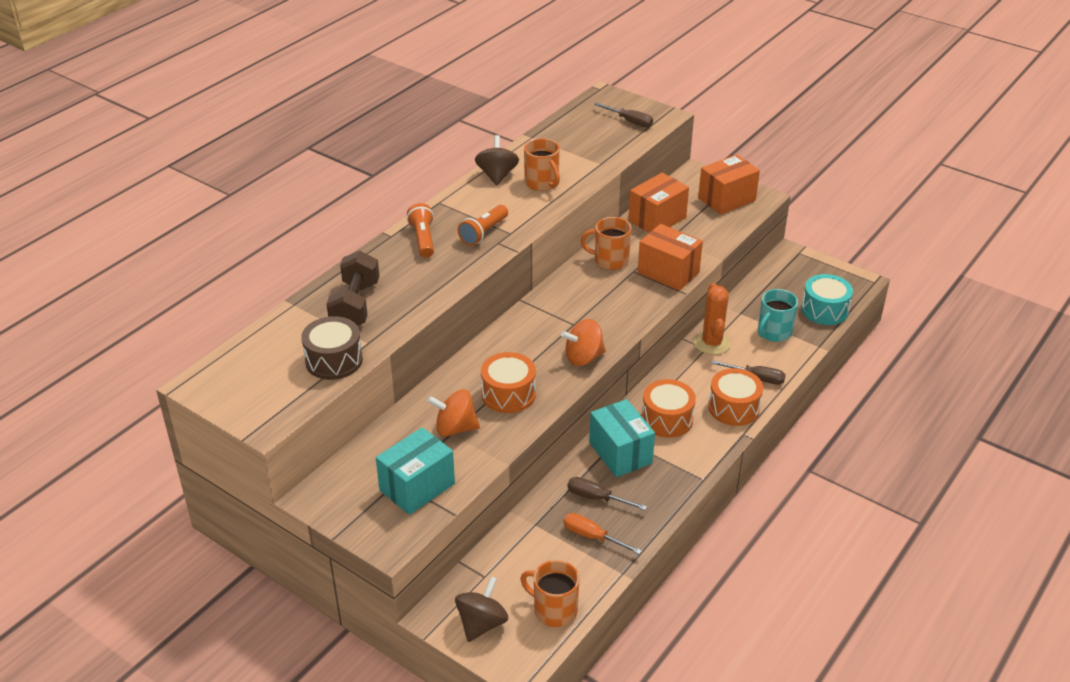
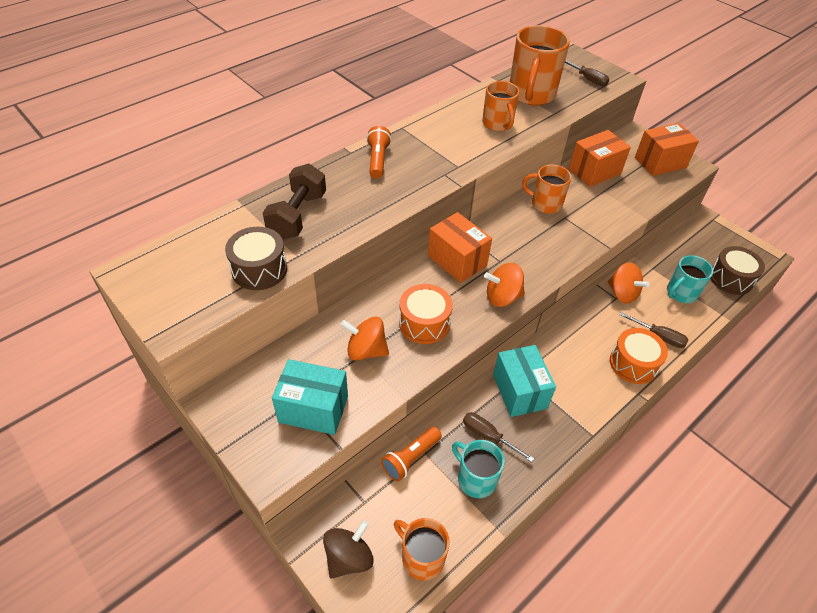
camera: 10 degrees right, 10 degrees up
(417, 487) = (313, 409): turquoise box -> turquoise box turned 45 degrees clockwise
(483, 233) = (434, 162): orange flashlight -> orange flashlight (410, 458)
(497, 175) = (459, 110): brown spinning top -> none
(572, 147) = (531, 94): none -> orange mug
(592, 537) = (476, 479): orange screwdriver -> turquoise mug
(667, 419) = (569, 364): orange drum -> none
(668, 272) = (596, 224): orange box -> orange box (457, 260)
(712, 343) = (622, 293): orange cactus -> orange spinning top
(824, 310) = (731, 279): turquoise drum -> brown drum

